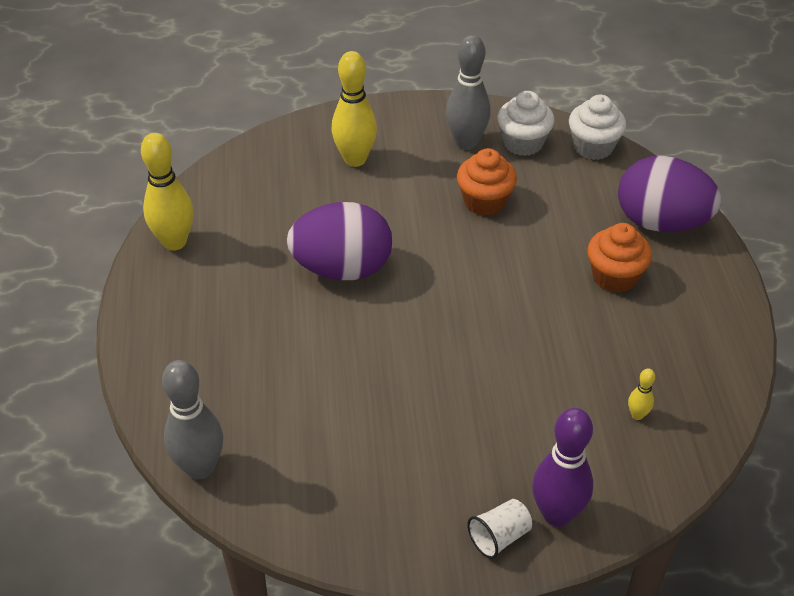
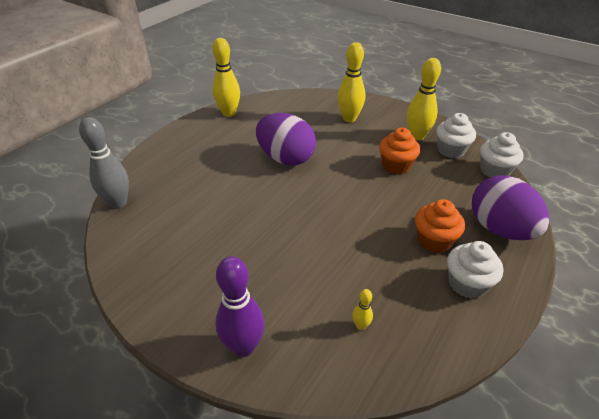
camera: 40 degrees right, 5 degrees down
(466, 143) = (417, 136): grey bowling pin -> yellow bowling pin
(499, 537) = (198, 334): white cup -> none
(685, 305) = (467, 284): none -> white cupcake

